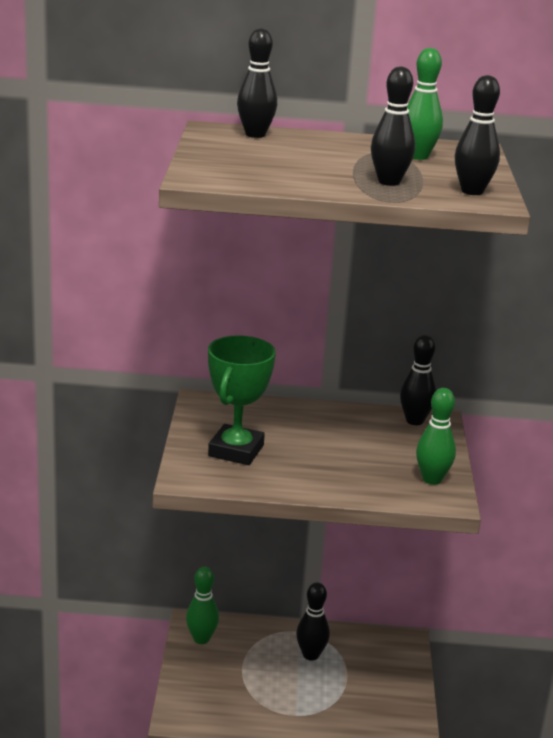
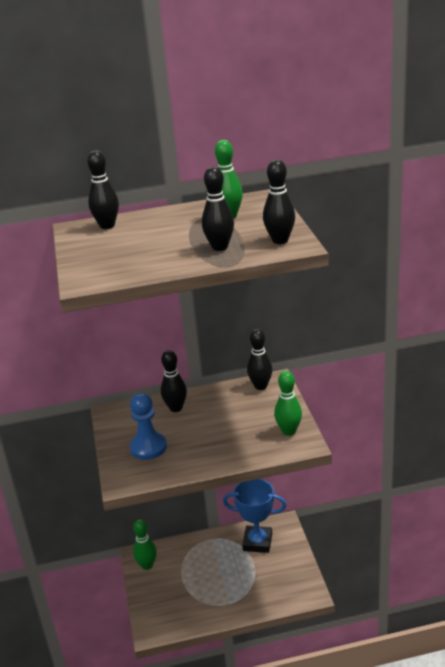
camera: 10 degrees left, 5 degrees up
(236, 451) = (148, 447): green trophy -> blue pawn
(311, 655) = (224, 554): black bowling pin -> black bowling pin (176, 408)
(361, 653) = (257, 542): none -> blue trophy

